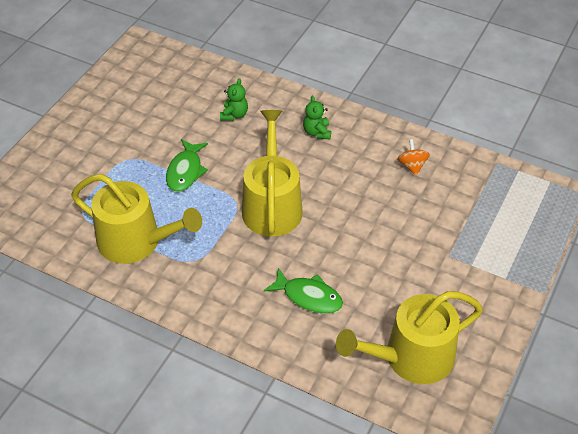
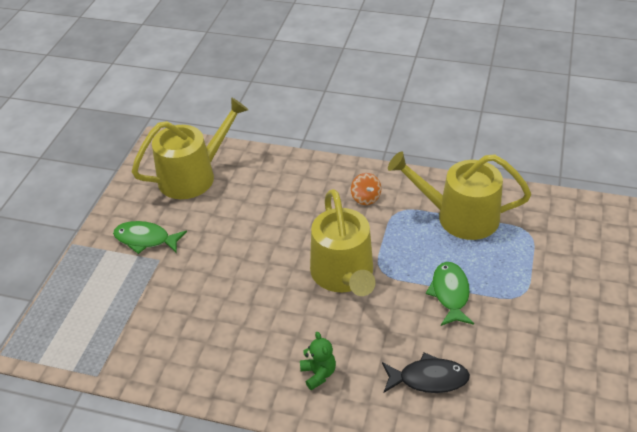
camera: 170 degrees right, 5 degrees down
(234, 115) = (428, 379): green teddy bear -> black fish
(308, 297) = (285, 202): green fish -> green fish (145, 239)
(412, 166) = (198, 351): orange spinning top -> orange spinning top (365, 198)

